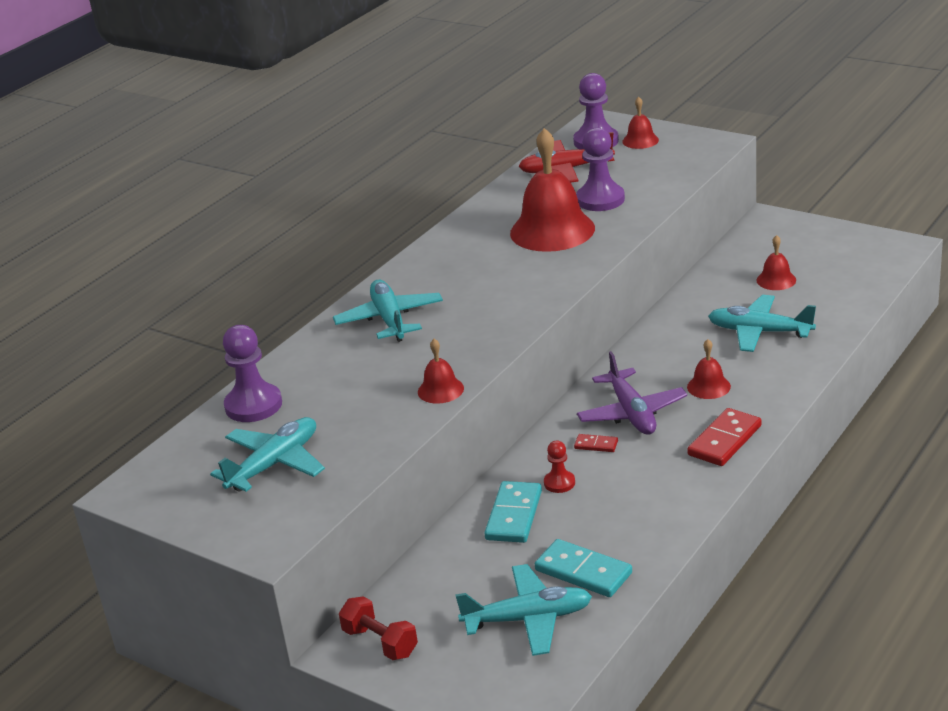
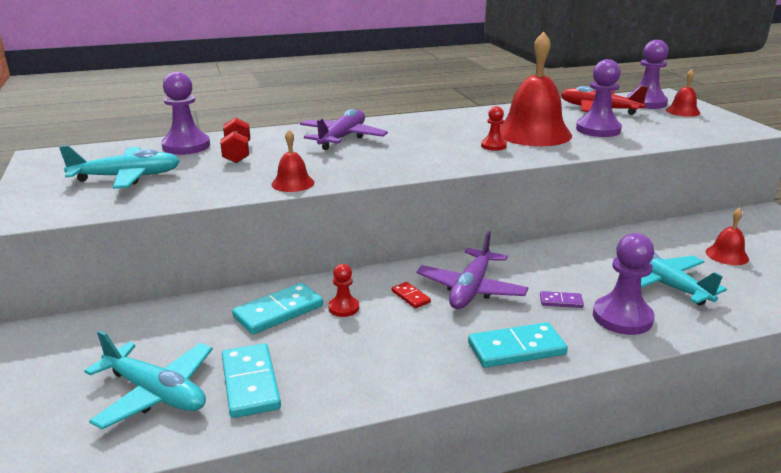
camera: 35 degrees right, 5 degrees down
(380, 642) = (57, 343): red dumbbell -> red dumbbell (237, 153)
(389, 319) = (342, 138): turquoise plane -> purple plane
(541, 263) = (493, 146): none -> red pawn
(708, 386) = (561, 301): red bell -> purple domino
(724, 440) = (516, 348): red domino -> turquoise domino
(764, 376) = (622, 317): none -> purple pawn

